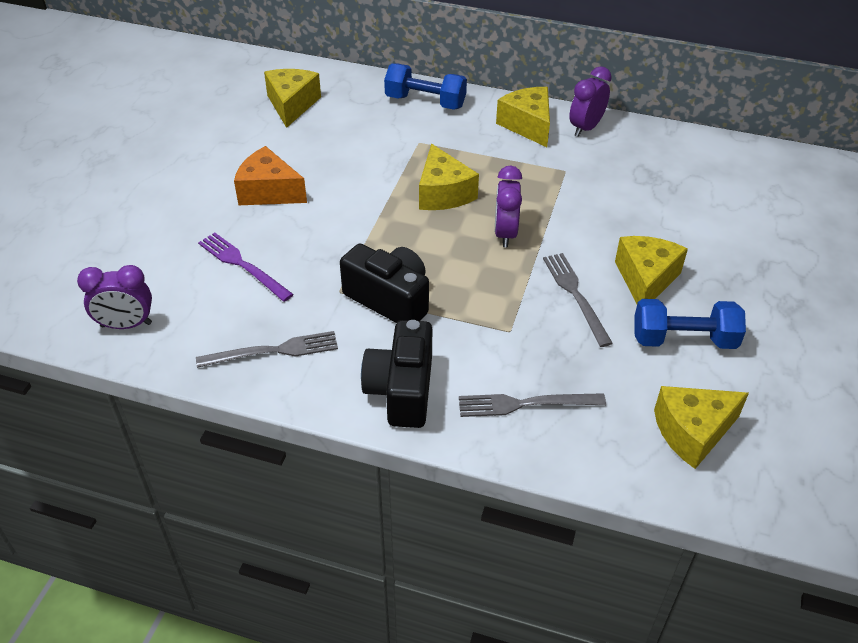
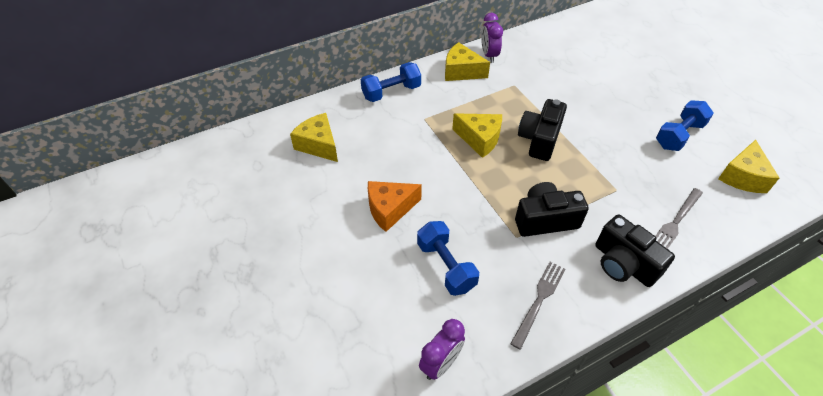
camera: 45 degrees left, 5 degrees up
(242, 265) = (446, 266): purple fork -> blue dumbbell
(505, 233) = (539, 139): purple clock -> black camera
(575, 295) = (613, 148): grey fork -> none
(645, 279) = (625, 117): yellow cheese -> none

